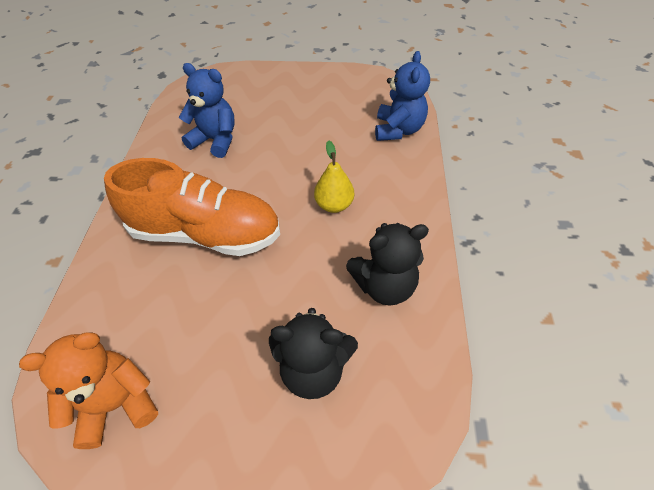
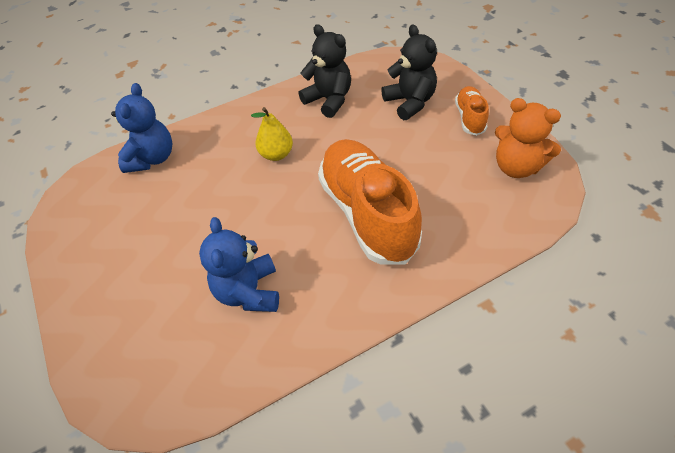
camera: 120 degrees left, 0 degrees up
(228, 420) = (469, 118): none -> orange shoe
(398, 130) = (152, 158): blue teddy bear -> blue teddy bear turned 120 degrees clockwise

